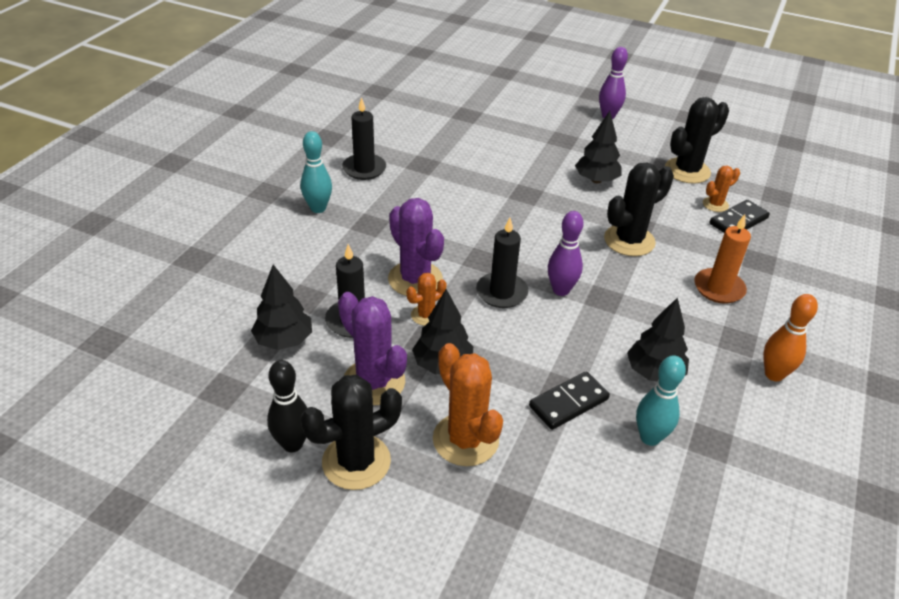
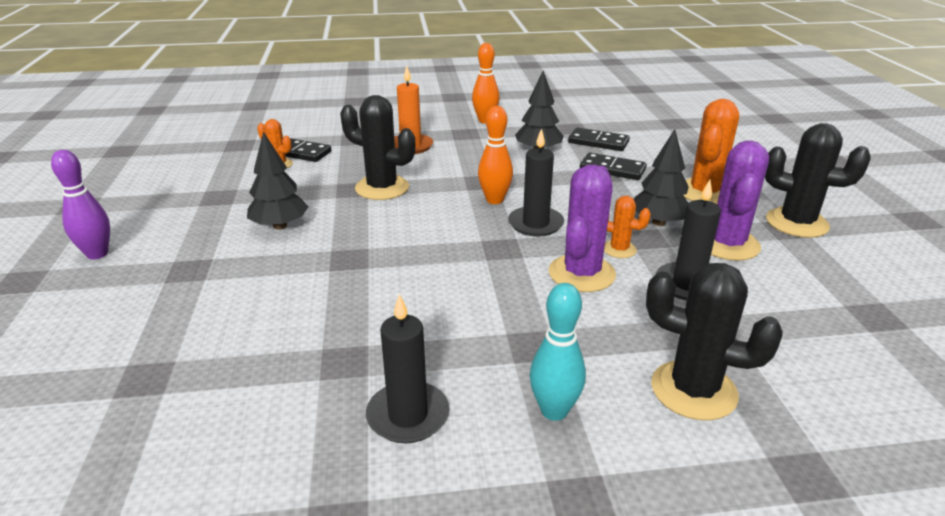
camera: 120 degrees left, 10 degrees down
(284, 340) = (774, 312): black tree -> none
(292, 444) = (838, 254): black bowling pin -> none
(561, 290) = (494, 200): purple bowling pin -> orange bowling pin
(650, 437) = (598, 142): turquoise bowling pin -> black domino
(687, 171) = (220, 185): black cactus -> black cactus (693, 390)

